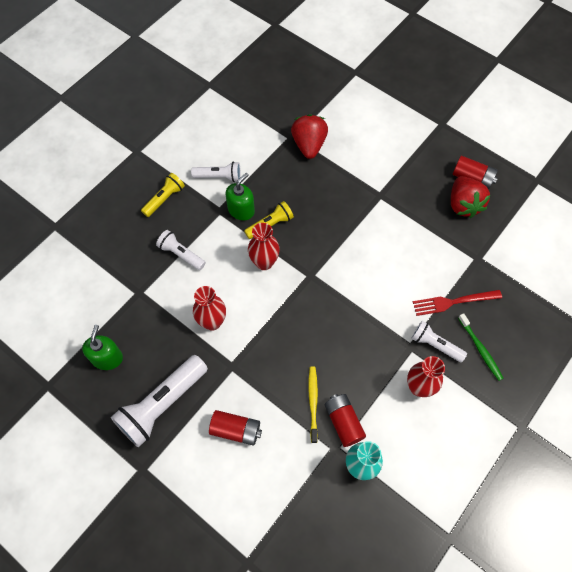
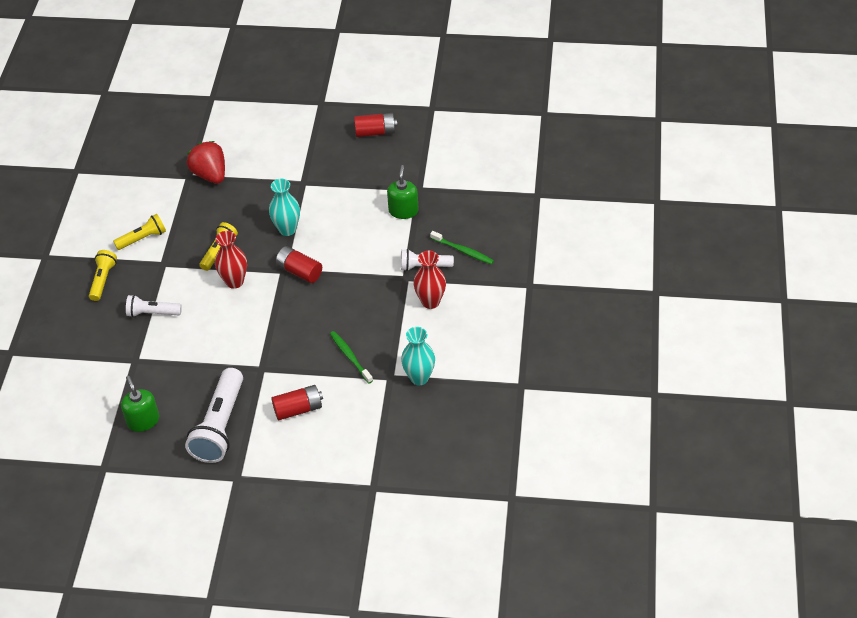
camera: 30 degrees left, 15 degrees down
(212, 322) = (220, 347): red vase -> none
(219, 177) = (143, 238): white flashlight -> yellow flashlight
(241, 210) = (183, 253): green soap dispenser -> green soap dispenser (403, 211)
(313, 402) = (350, 356): yellow toothbrush -> green toothbrush
(339, 235) = (287, 229): none -> turquoise vase
(343, 422) = (385, 356): red battery -> red battery (299, 271)
(453, 302) = (419, 229): red fork -> none
(463, 205) = (381, 155): red strawberry -> none

